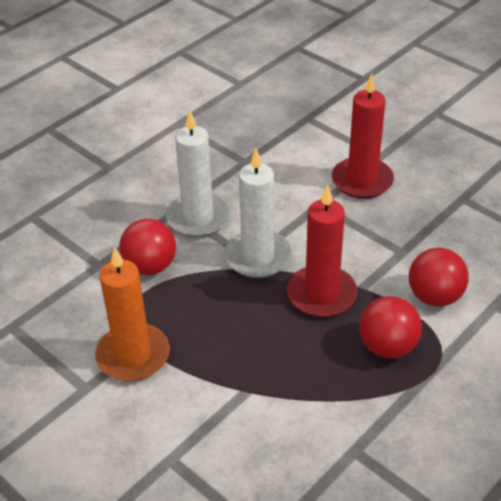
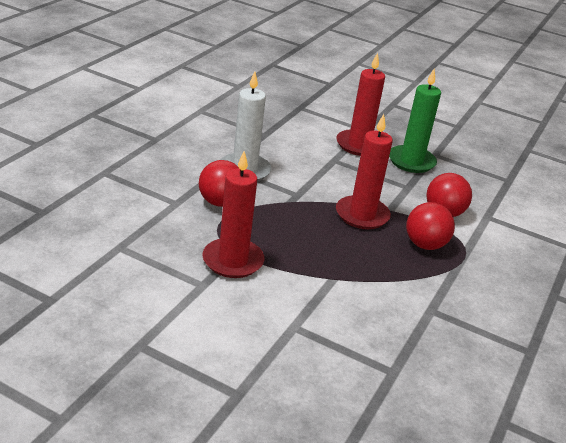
camera: 20 degrees left, 10 degrees down
(133, 355) = (233, 261): orange candle -> red candle
(258, 257) = (303, 193): white candle -> none
(423, 209) = (411, 161): none -> green candle

